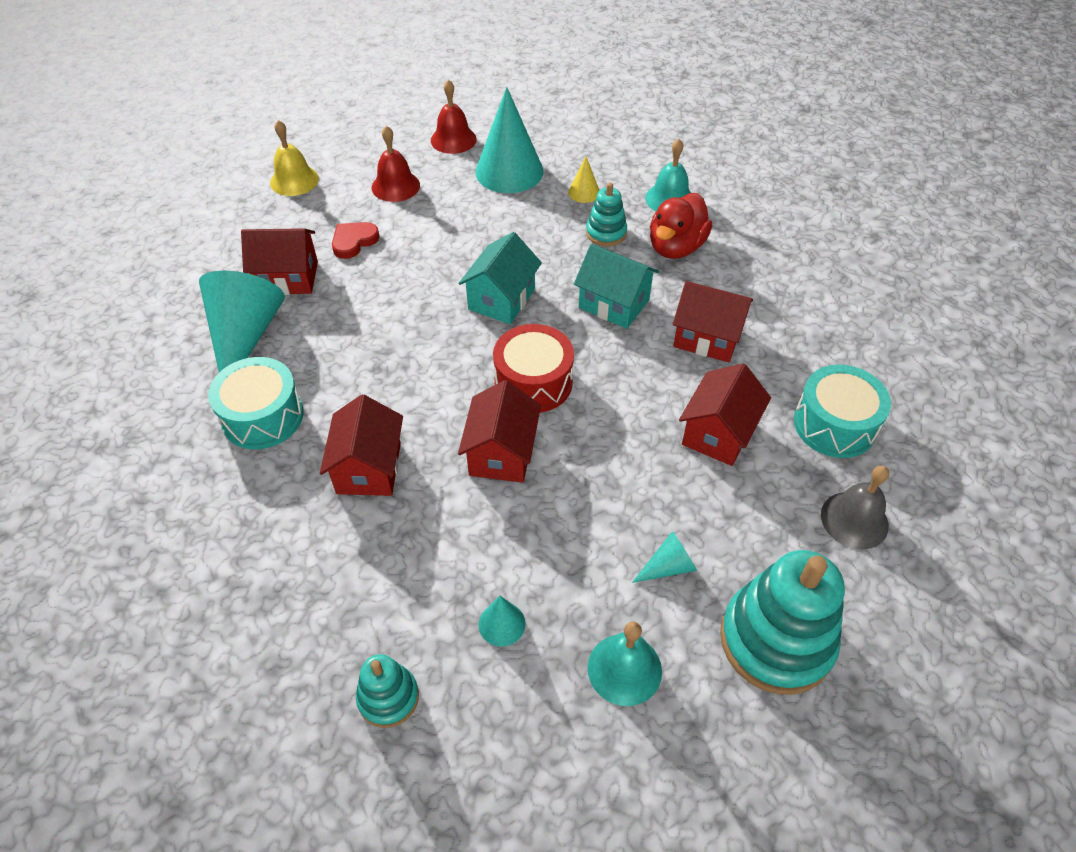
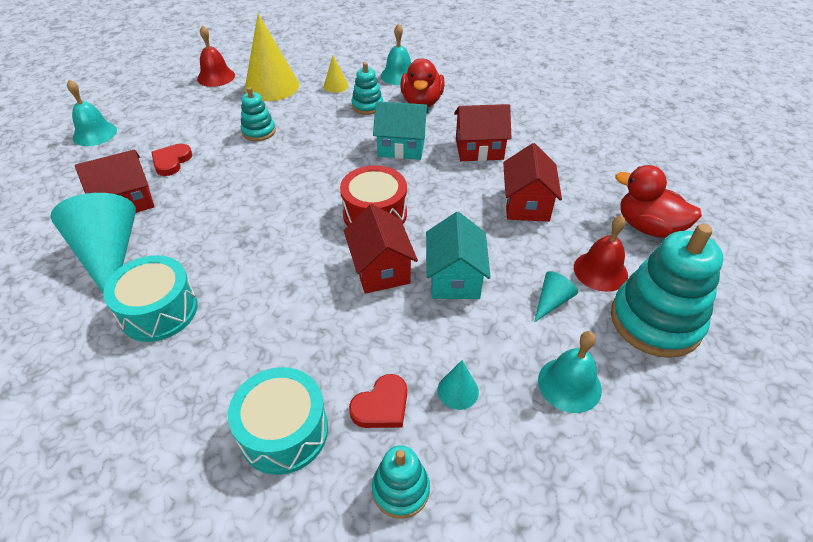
camera: 25 degrees left, 5 degrees down
(294, 180) = (95, 133): yellow bell -> turquoise bell
(369, 468) = (278, 317): red house -> none
(395, 186) = (186, 116): red bell -> red bell (600, 271)
(417, 606) = (381, 406): none -> red heart
(463, 231) = (259, 131): none -> turquoise stacking toy
(501, 299) = (316, 167): turquoise house -> turquoise house (454, 278)
(509, 171) = (272, 86): turquoise cone -> yellow cone
(834, 424) = (595, 175): turquoise drum -> turquoise drum (284, 431)
(854, 520) = (648, 227): grey bell -> red duck

